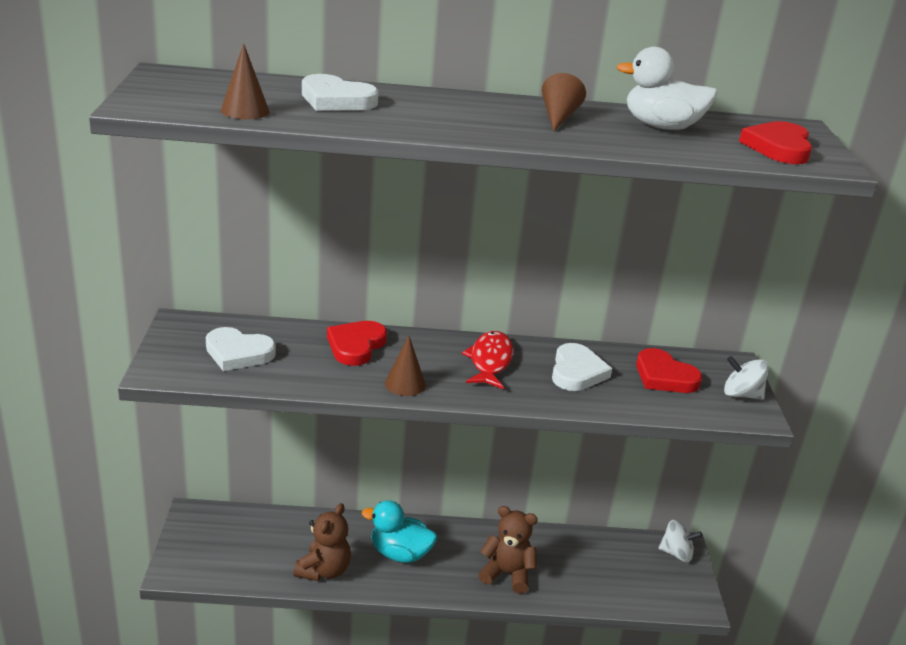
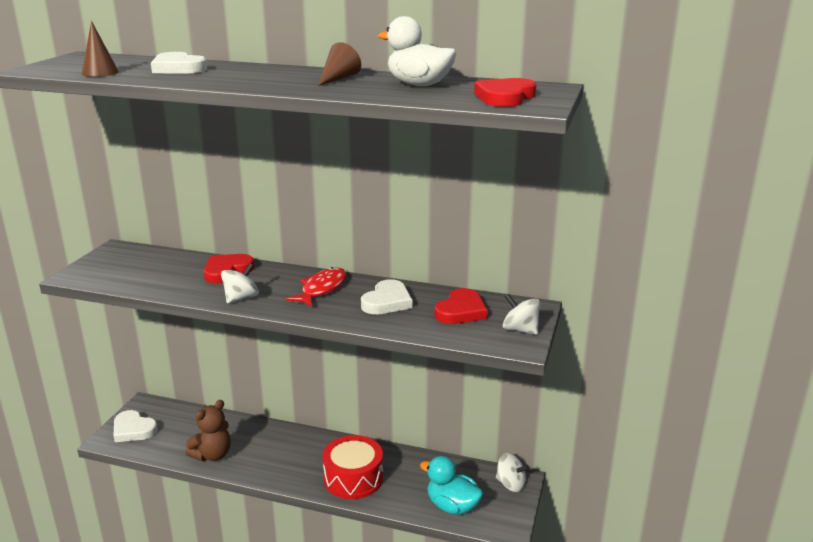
camera: 20 degrees right, 5 degrees down
(238, 353) = (138, 269): white heart -> white heart (133, 429)
(400, 553) = (277, 451): turquoise duck -> turquoise duck (452, 506)
(405, 384) = (241, 298): brown cone -> white spinning top
(507, 574) = (353, 478): brown teddy bear -> red drum
(664, 376) = (461, 311): red heart -> red heart turned 120 degrees counterclockwise

